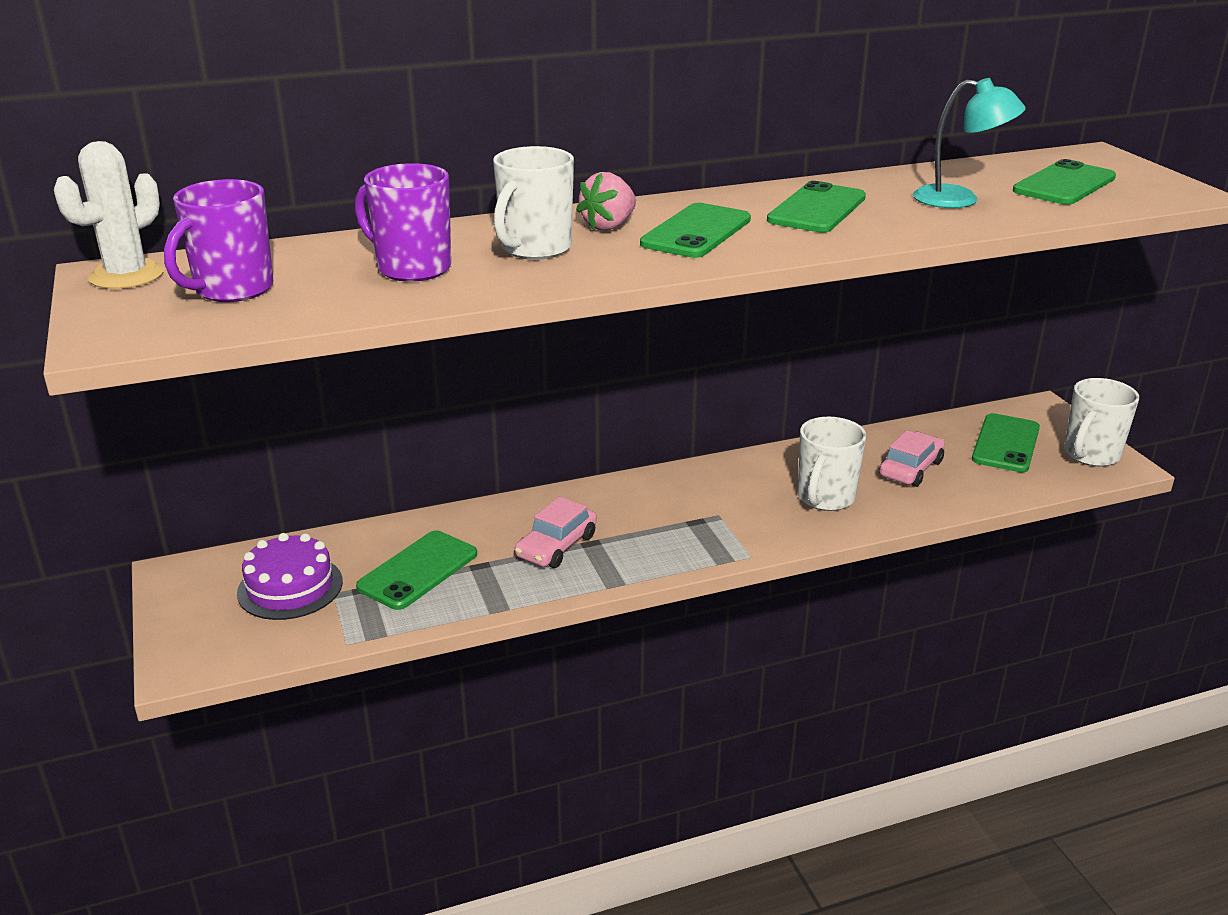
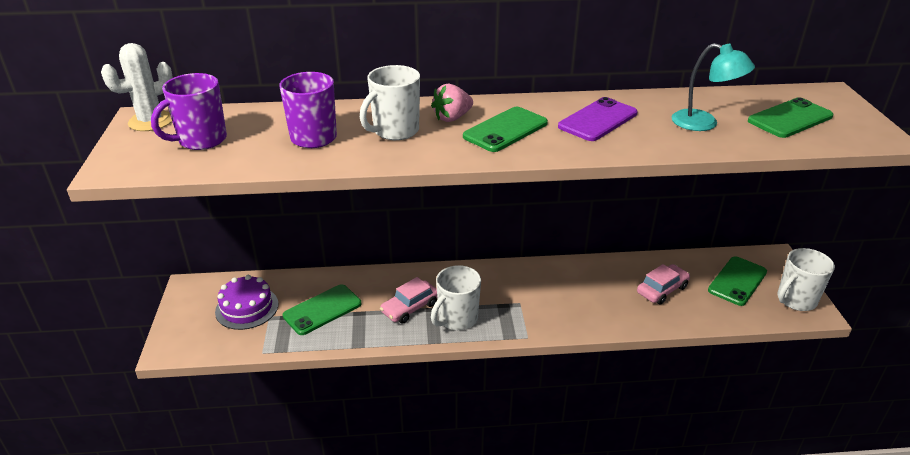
camera: 15 degrees right, 5 degrees up
(817, 209) = (598, 120): green phone -> purple phone
(825, 498) = (594, 302): white mug -> white mug (457, 319)

